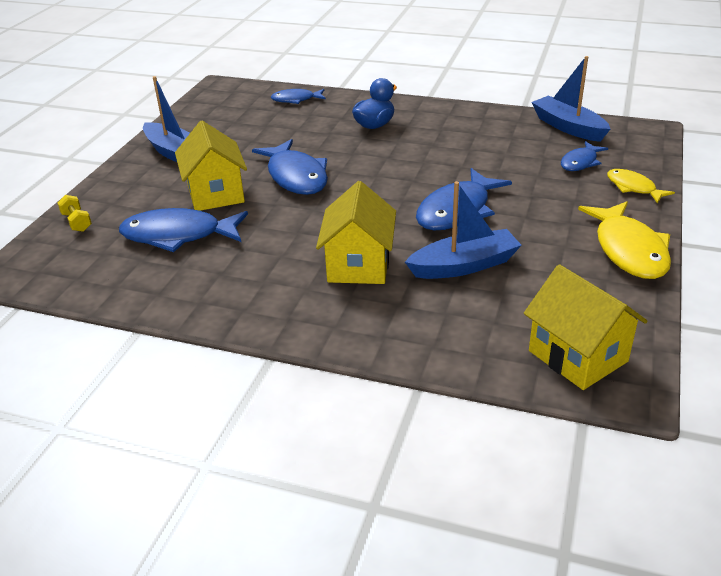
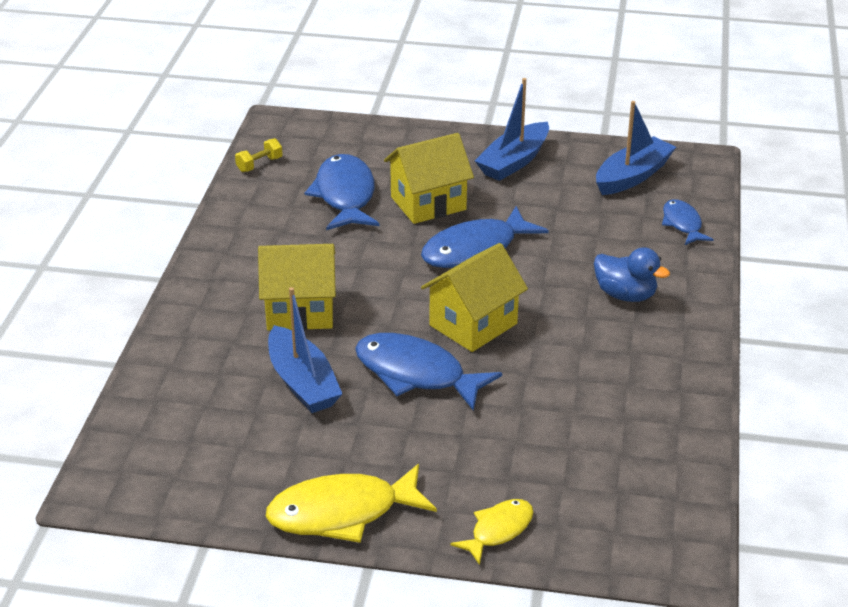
camera: 80 degrees right, 0 degrees up
(77, 222) = (363, 136): yellow dumbbell -> yellow dumbbell (259, 164)
(568, 127) = (673, 475): blue boat -> blue boat (632, 176)
(577, 356) = (150, 461): yellow house -> yellow house (473, 324)
(580, 162) = (562, 483): blue fish -> none

